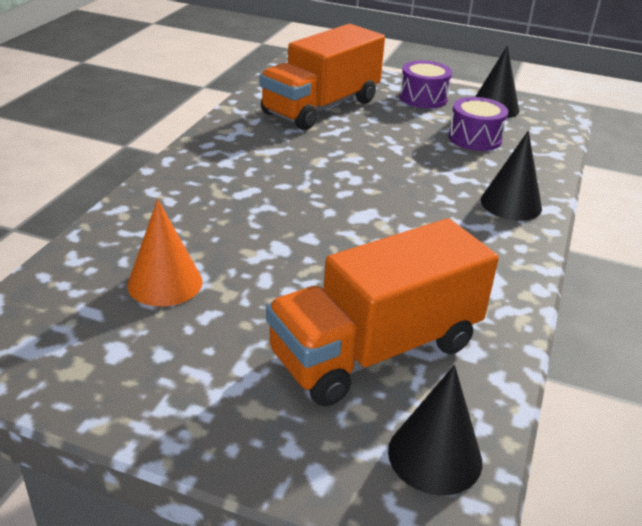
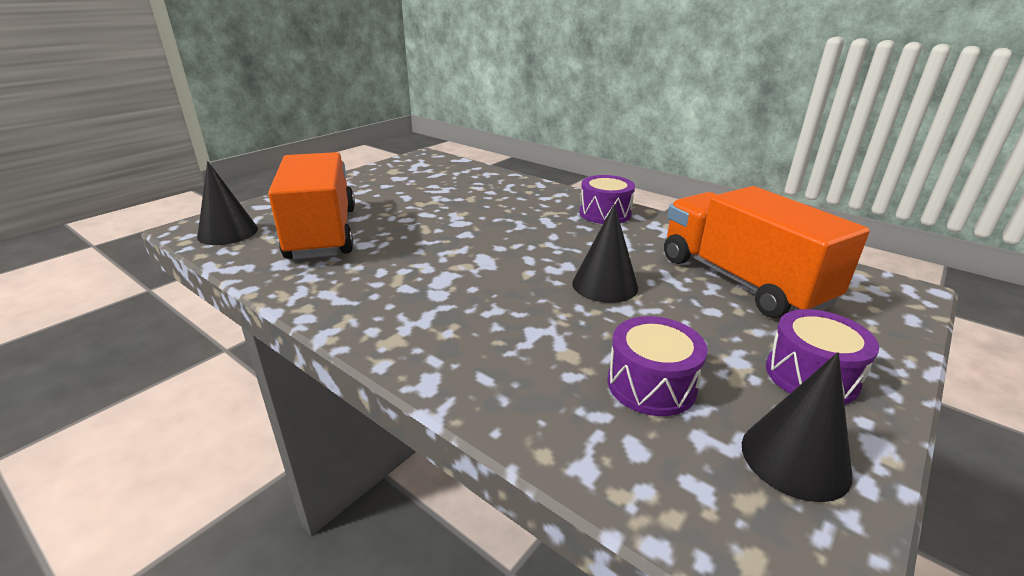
camera: 110 degrees right, 5 degrees down
(165, 283) = (446, 189): orange cone -> none
(208, 161) = (605, 213): none -> purple drum
(511, 204) = (455, 353): black cone -> black cone (605, 285)

